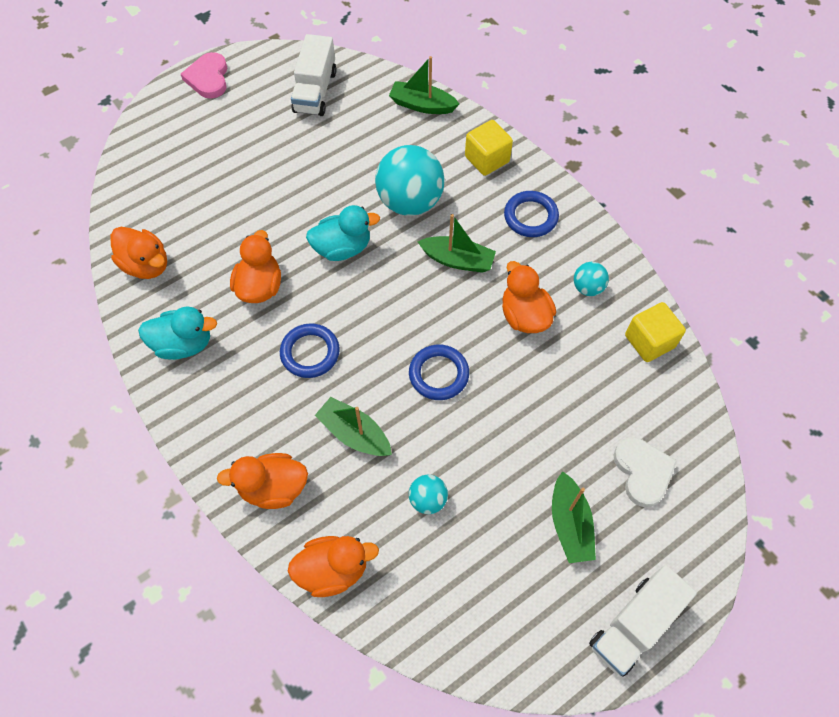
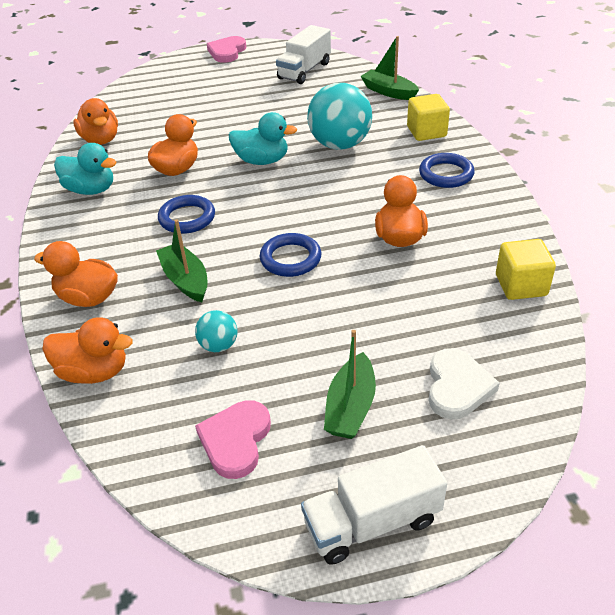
camera: 25 degrees right, 20 degrees down
(457, 260) = (358, 188): green boat -> none
(495, 593) = (235, 440): none -> pink heart
(587, 288) = (475, 232): turquoise ball -> none

